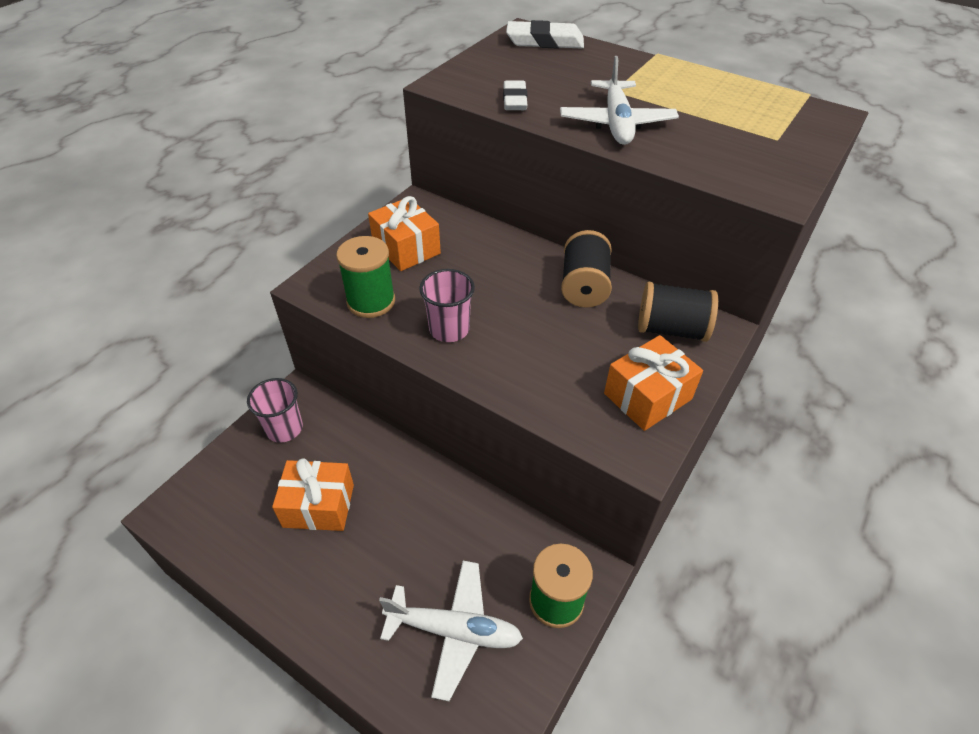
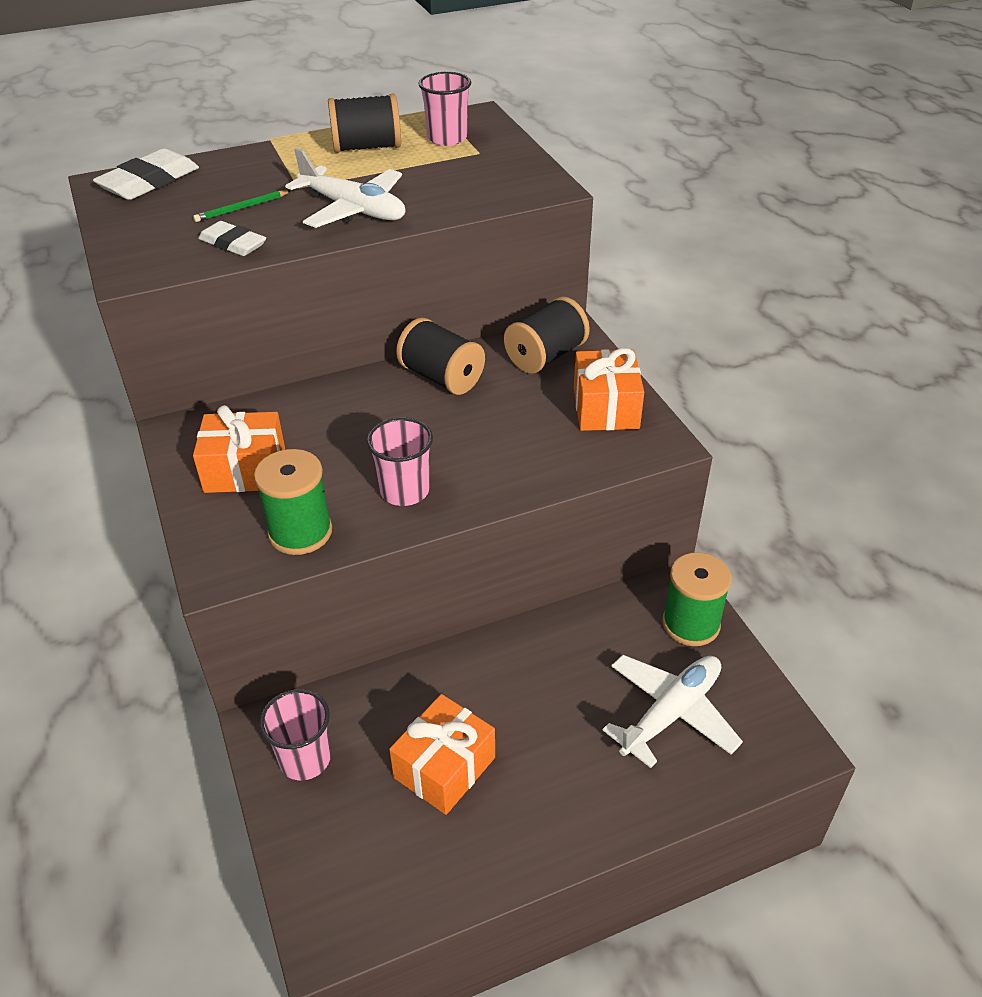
camera: 55 degrees left, 5 degrees down
(559, 84) = (242, 208): none -> green pencil
(704, 91) = (367, 147): none -> black spool
(773, 117) = (447, 138): none -> pink cup

